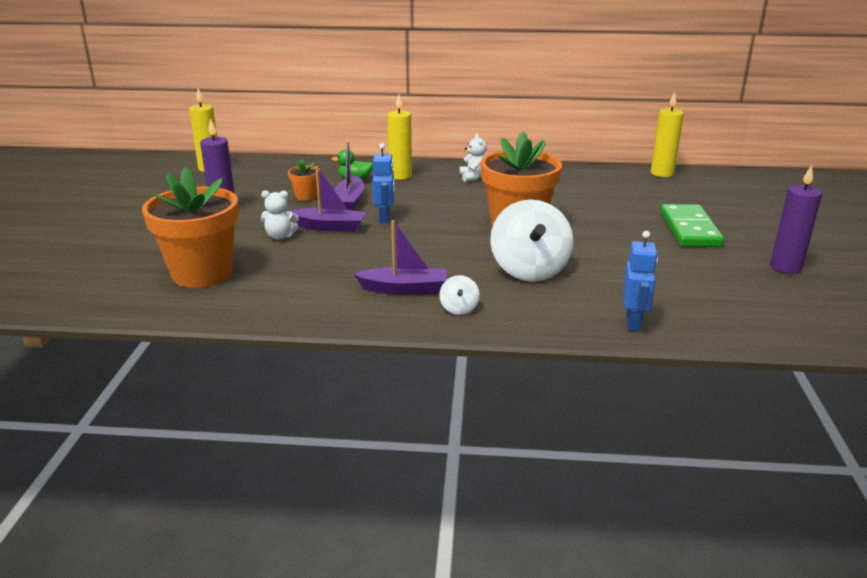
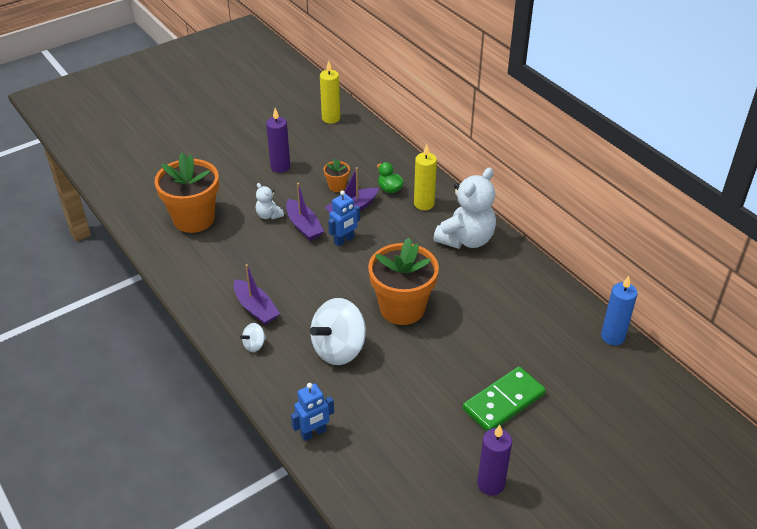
camera: 50 degrees right, 15 degrees up
(473, 177) = (466, 239): white teddy bear -> white teddy bear, size x2.12
(662, 173) = (612, 337): yellow candle -> blue candle

